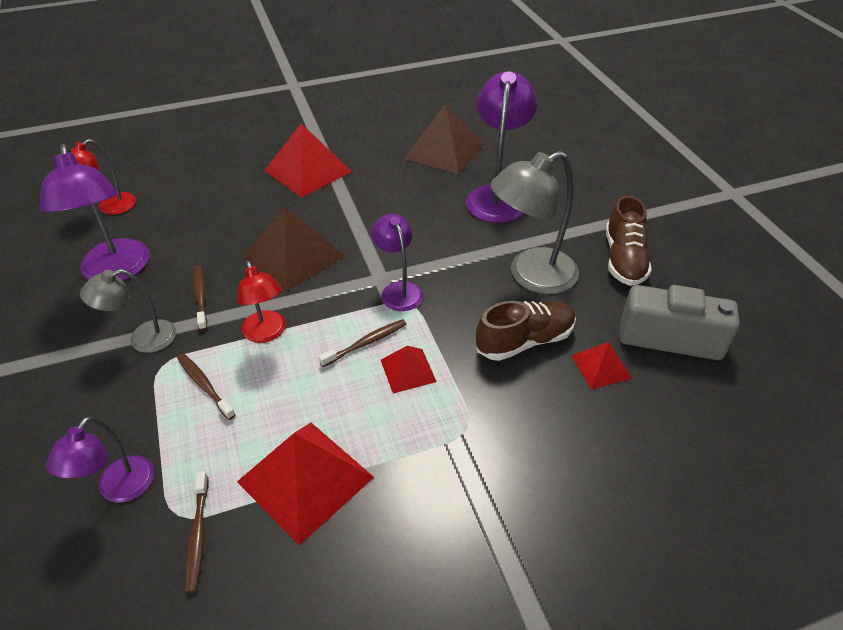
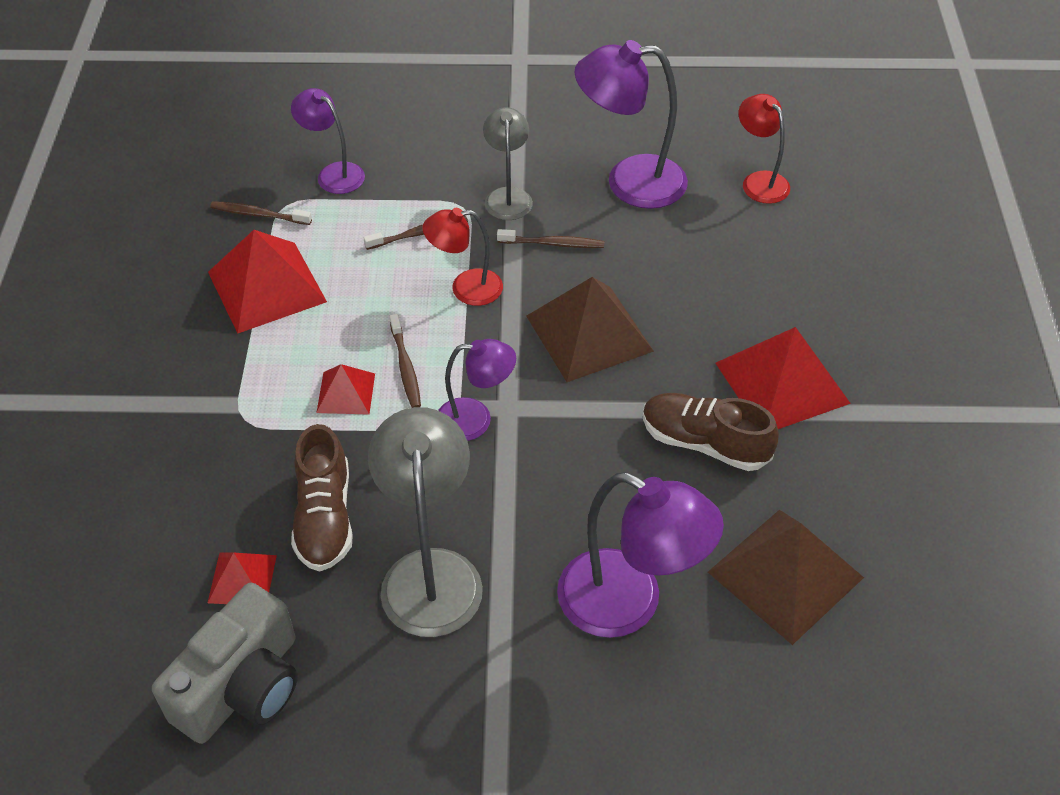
camera: 110 degrees right, 5 degrees up
(623, 259) = (405, 710): brown shoe -> brown shoe (704, 443)

